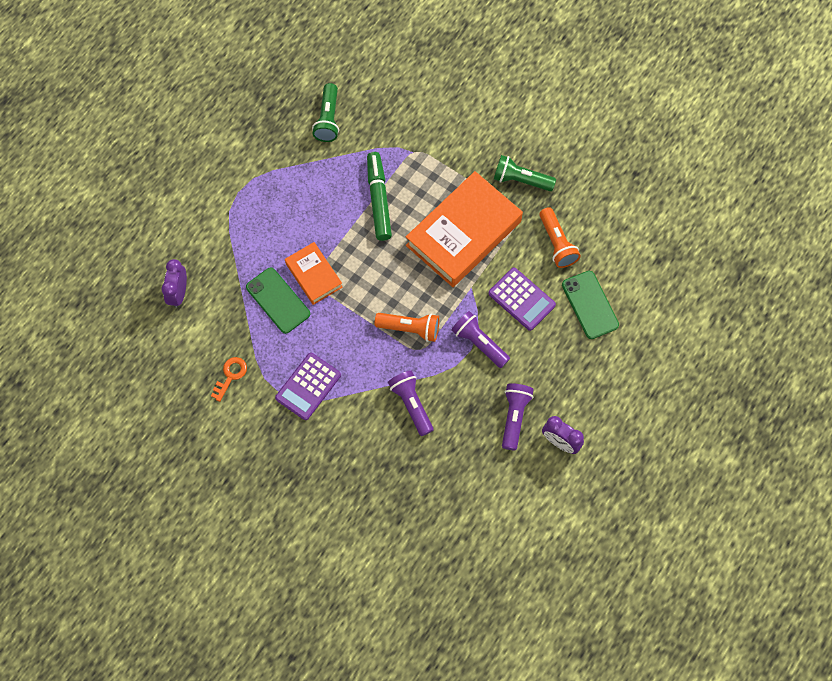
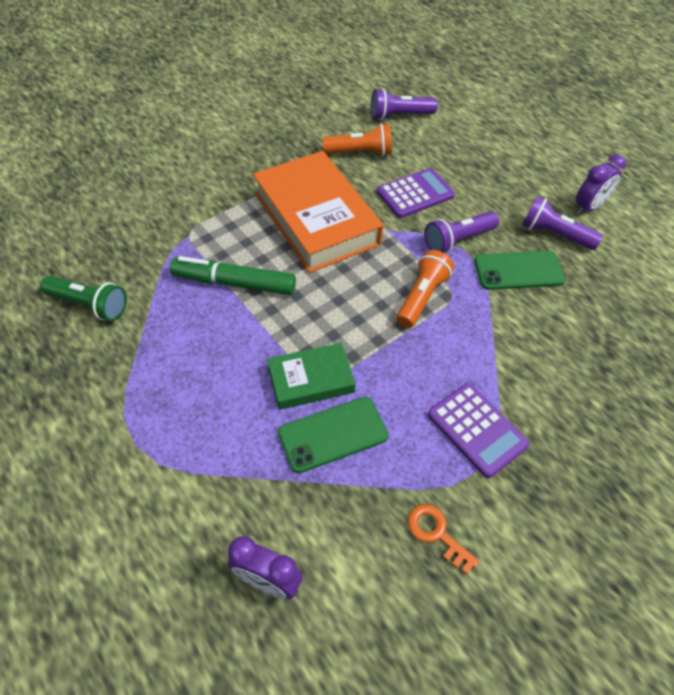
camera: 75 degrees left, 15 degrees down
(314, 275) = (311, 380): orange book -> green book
(411, 404) = (524, 321): purple flashlight -> purple flashlight (399, 115)
(521, 180) = (274, 159): green flashlight -> none
(590, 305) = (438, 148): green phone -> green phone (518, 271)

